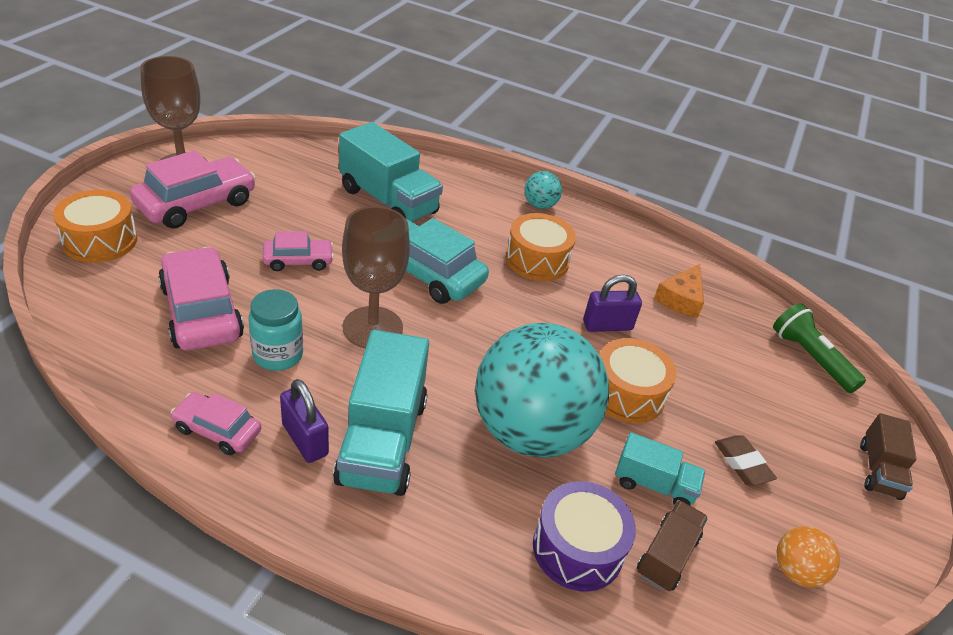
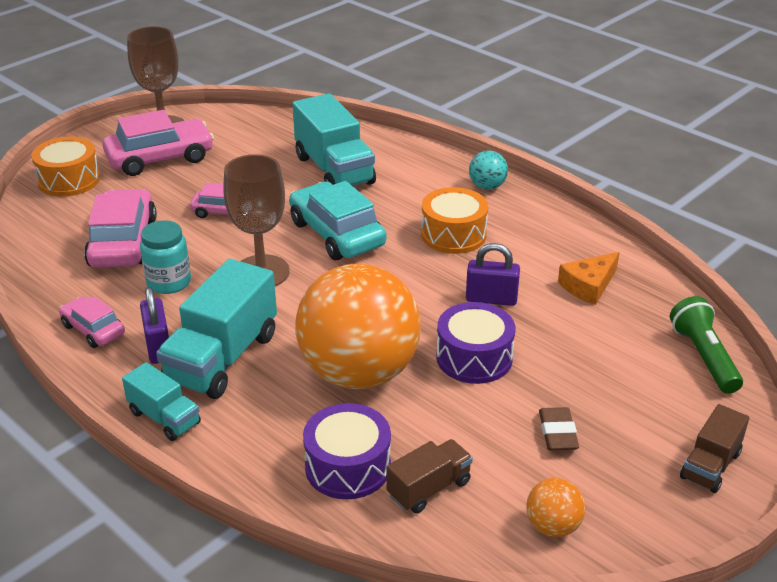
camera: 25 degrees right, 5 degrees down
(530, 431) = (359, 373): turquoise ball -> orange ball
(627, 394) = (474, 358): orange drum -> purple drum
(653, 485) = (452, 433): turquoise truck -> turquoise truck (164, 418)

